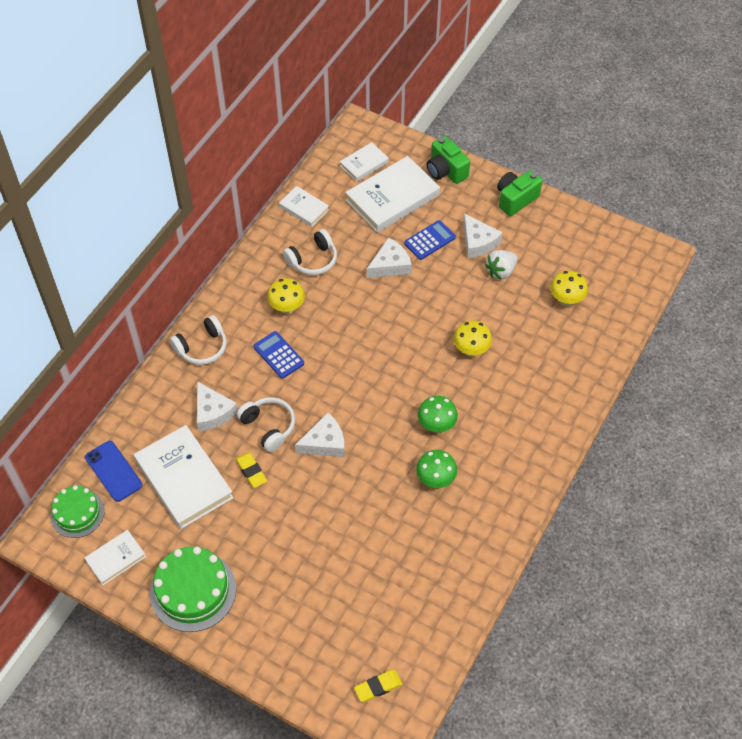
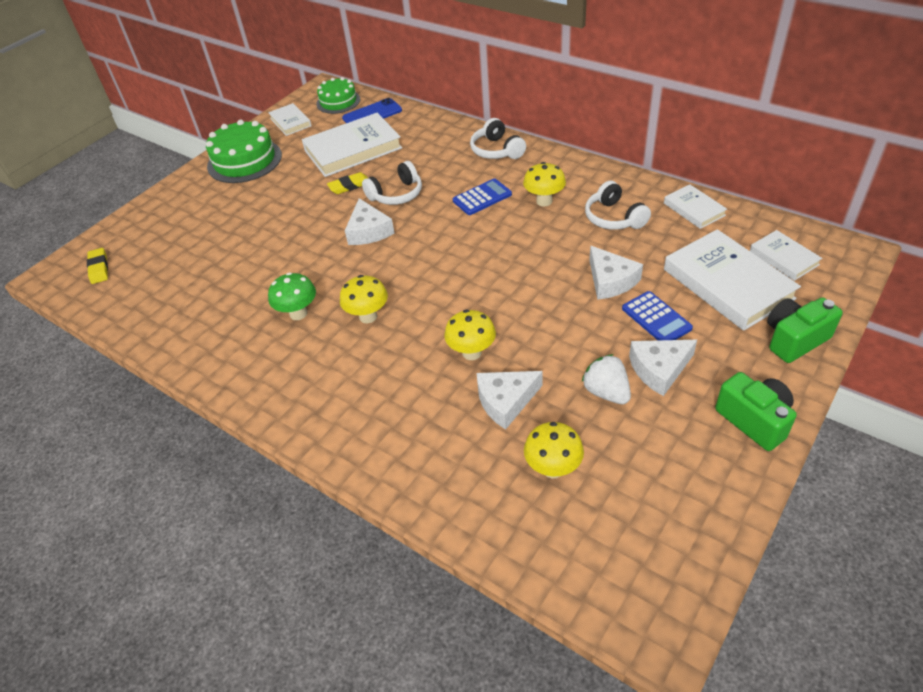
camera: 100 degrees right, 10 degrees down
(213, 412) = (420, 161): white cheese -> white cheese (505, 401)
(304, 208) = (694, 209): white book -> white book turned 75 degrees counterclockwise
(436, 426) = (368, 316): green mushroom -> yellow mushroom

